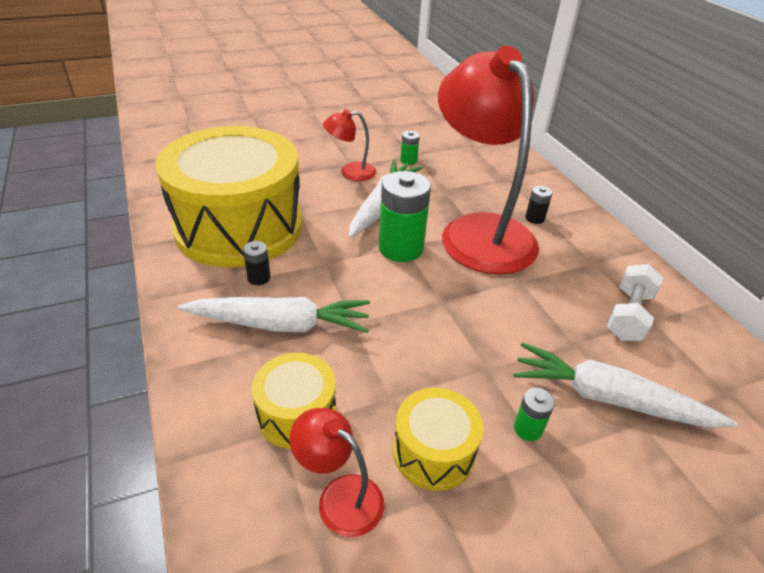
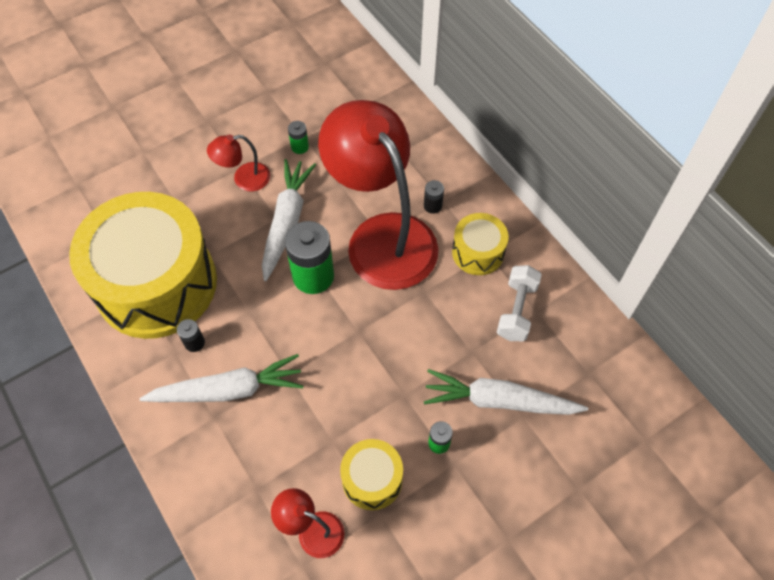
camera: 10 degrees left, 20 degrees up
(296, 414) = (265, 472): yellow drum -> yellow drum (478, 252)

